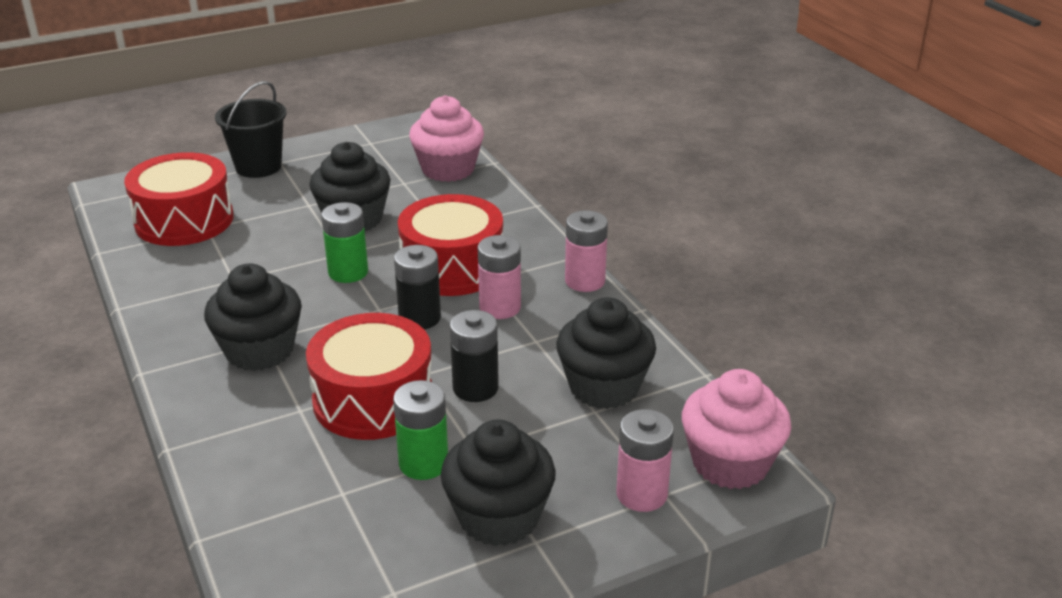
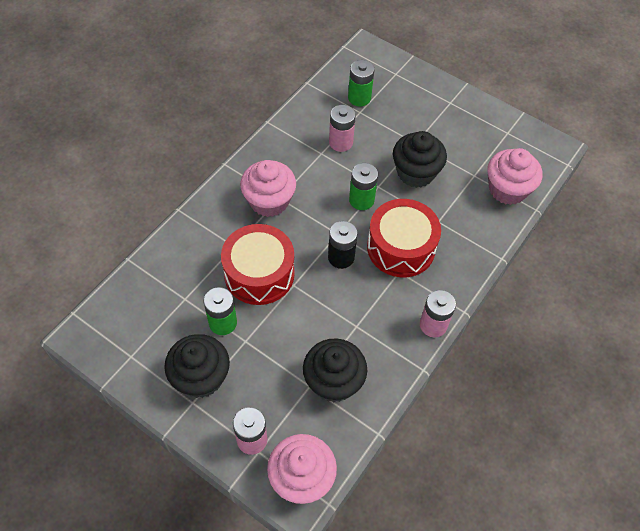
camera: 60 degrees right, 25 degrees up
(184, 220) = (359, 98): red drum -> green battery
(258, 167) = (437, 96): black bucket -> none
(259, 350) = (269, 201): black cupcake -> pink cupcake
(475, 388) = (295, 316): black battery -> none
(500, 307) = (376, 292): pink battery -> pink battery (340, 142)

